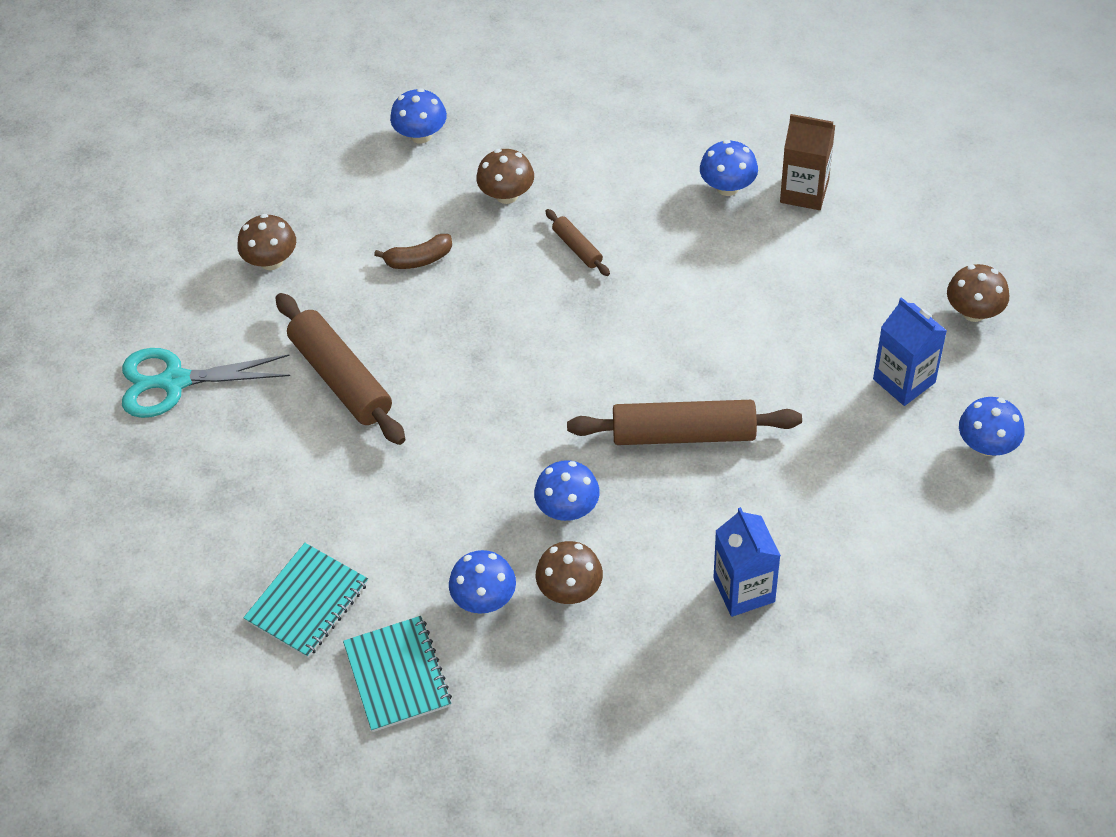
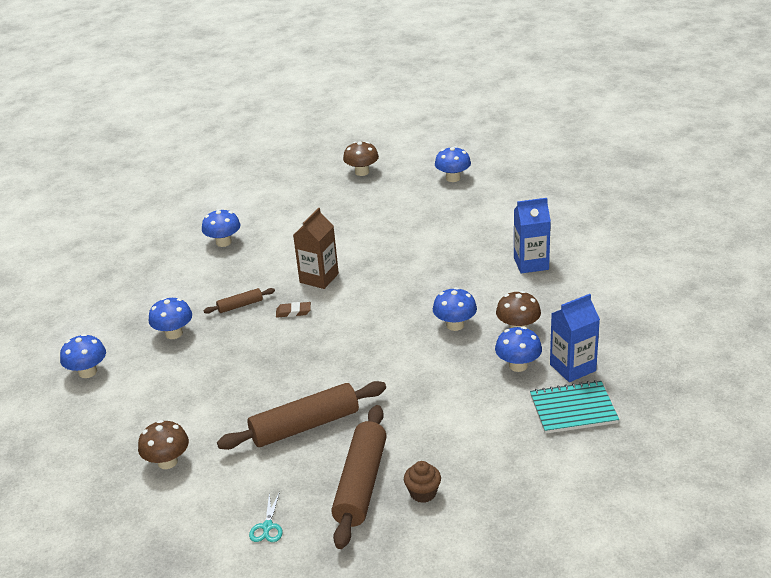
camera: 80 degrees left, 20 degrees down
(174, 381) = (267, 527): turquoise scissors -> turquoise scissors, size x0.45
(232, 523) = (423, 493): none -> brown cupcake
(307, 602) = (504, 452): turquoise notebook -> none
(419, 259) = (210, 380): brown banana -> none
(507, 195) = (174, 333): brown mushroom -> blue mushroom
(571, 311) = (293, 312): none -> brown eraser
(683, 434) = (411, 275): brown rolling pin -> brown rolling pin (361, 484)
(804, 191) = (244, 216): brown carton -> brown carton (319, 278)
(904, 381) = (400, 198): blue carton -> blue carton (572, 367)

